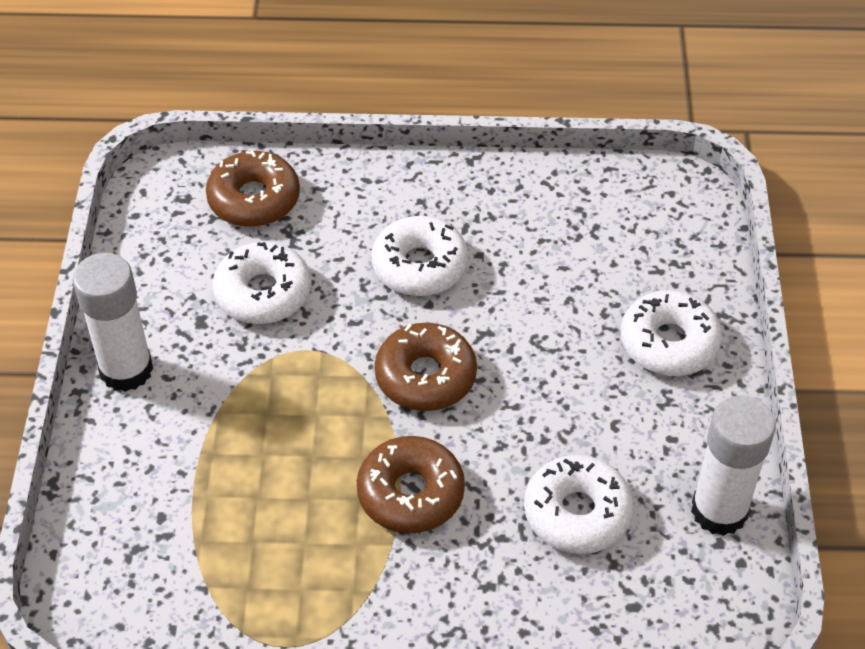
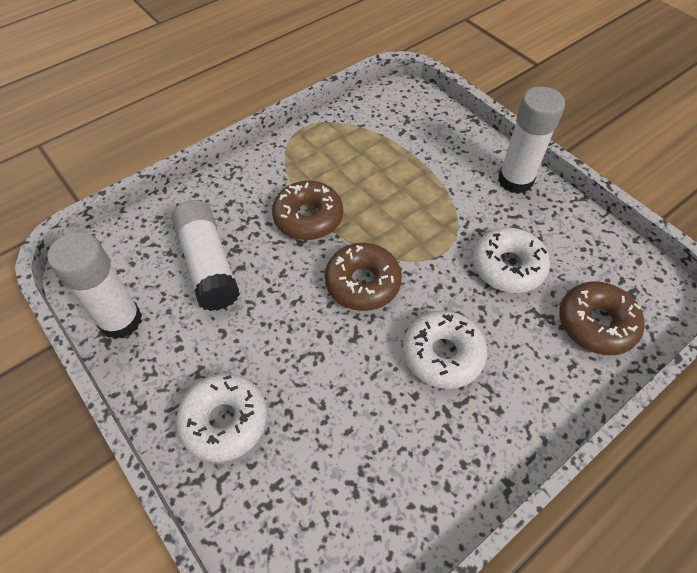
camera: 140 degrees right, 5 degrees up
(577, 513) = (208, 265): white donut -> white glue stick

